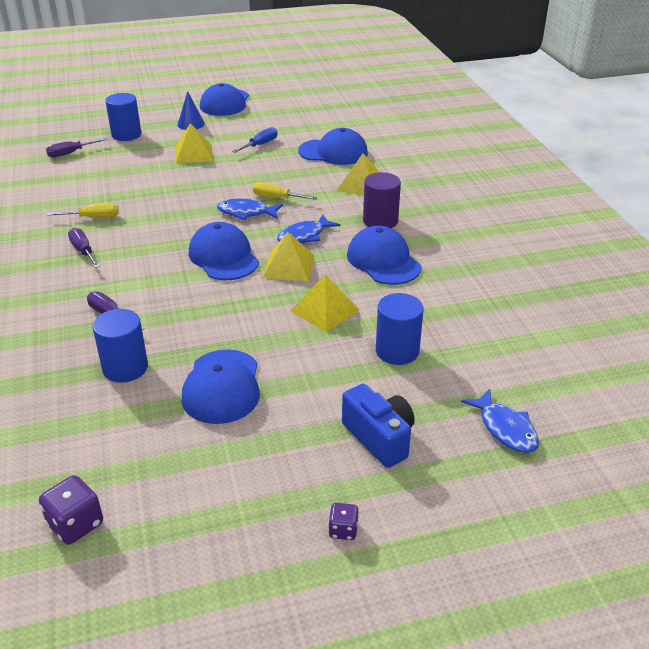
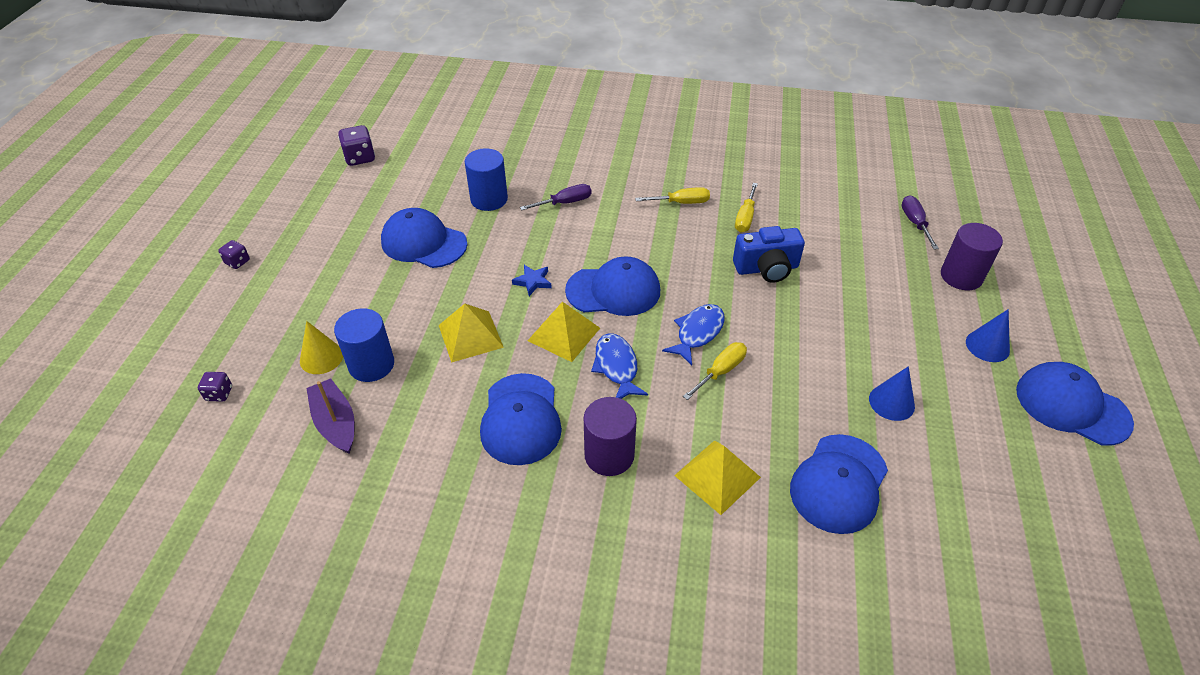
camera: 115 degrees right, 10 degrees up
(83, 251) = (681, 203): purple screwdriver -> yellow screwdriver
(126, 135) = (961, 276): blue cylinder -> purple cylinder
(193, 154) = (881, 326): yellow pyramid -> none
(238, 299) = (533, 282): none -> blue star
(260, 145) = (891, 402): blue screwdriver -> blue cone
(379, 438) = (290, 310): blue camera -> blue camera (766, 268)
(383, 261) = (521, 419): blue cap -> blue cap turned 90 degrees clockwise
(414, 384) = (321, 357): none -> yellow cone
(465, 343) = (335, 423): none -> purple boat
(505, 429) = (219, 394): blue fish -> purple dice

